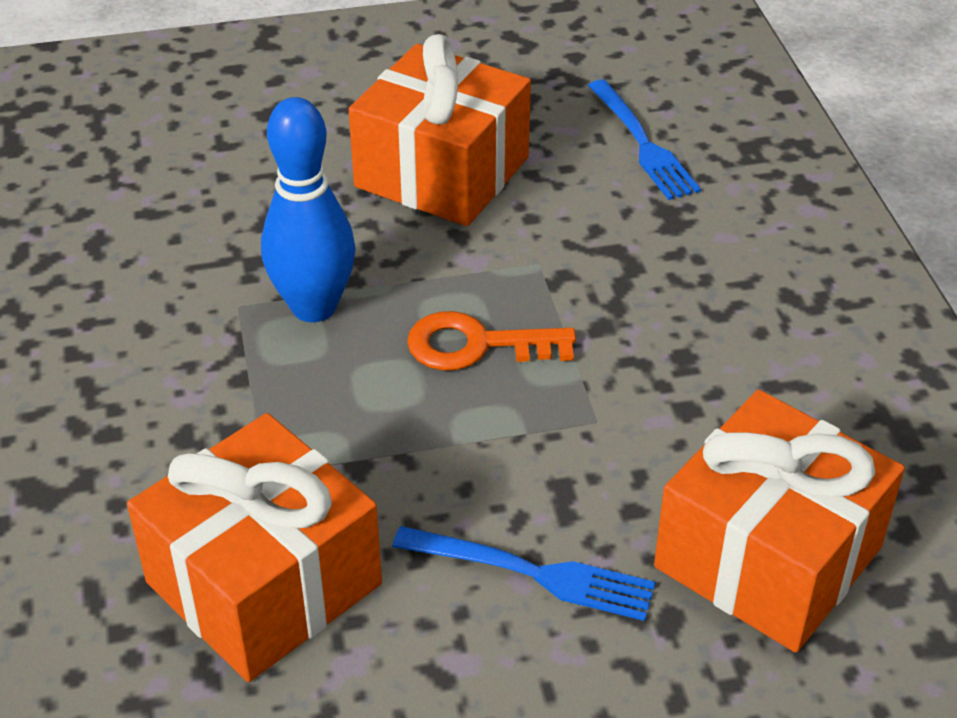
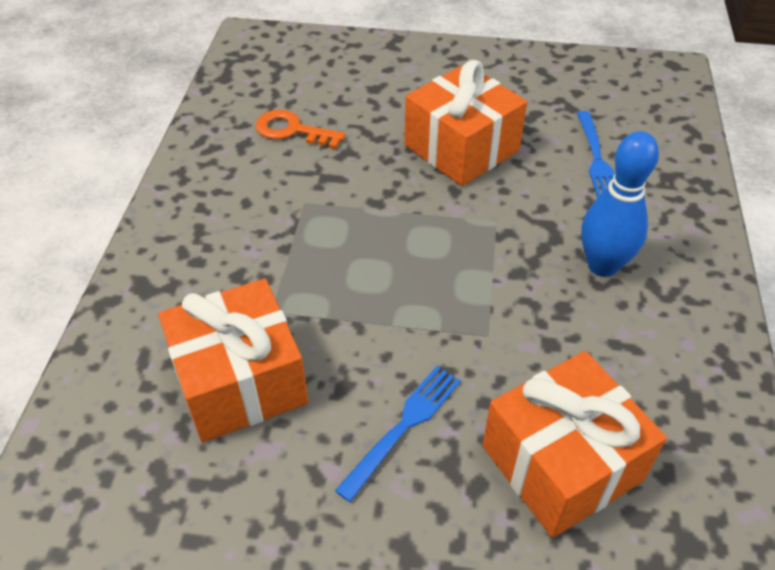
camera: 20 degrees right, 5 degrees up
(314, 307) = (347, 214): blue bowling pin -> blue bowling pin (602, 265)
(476, 345) = (434, 264): orange key -> orange key (292, 130)
(534, 573) = (403, 426): blue fork -> blue fork turned 90 degrees counterclockwise

